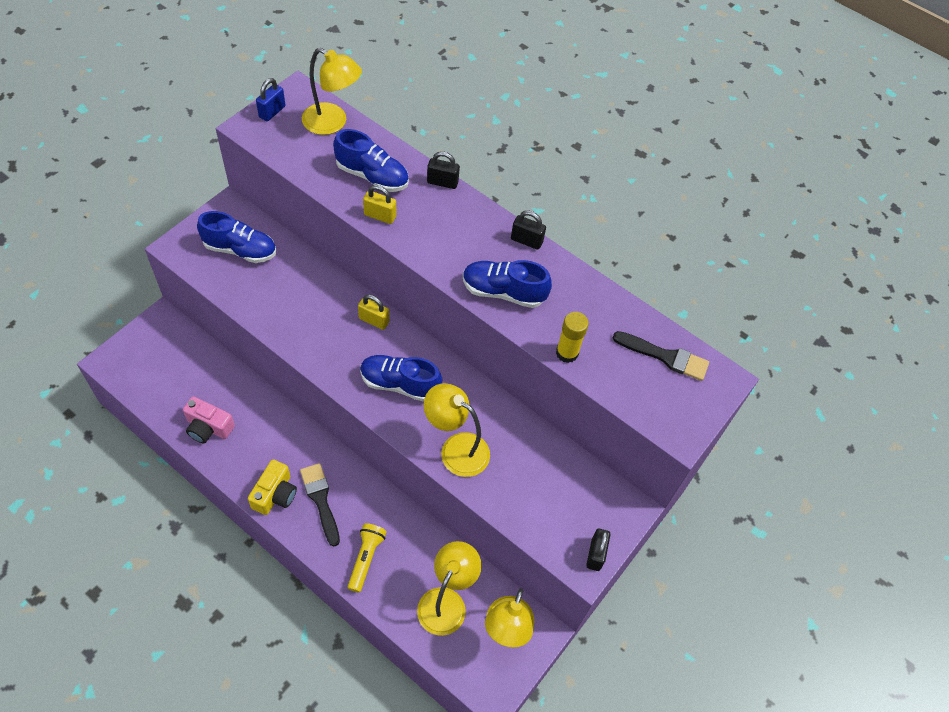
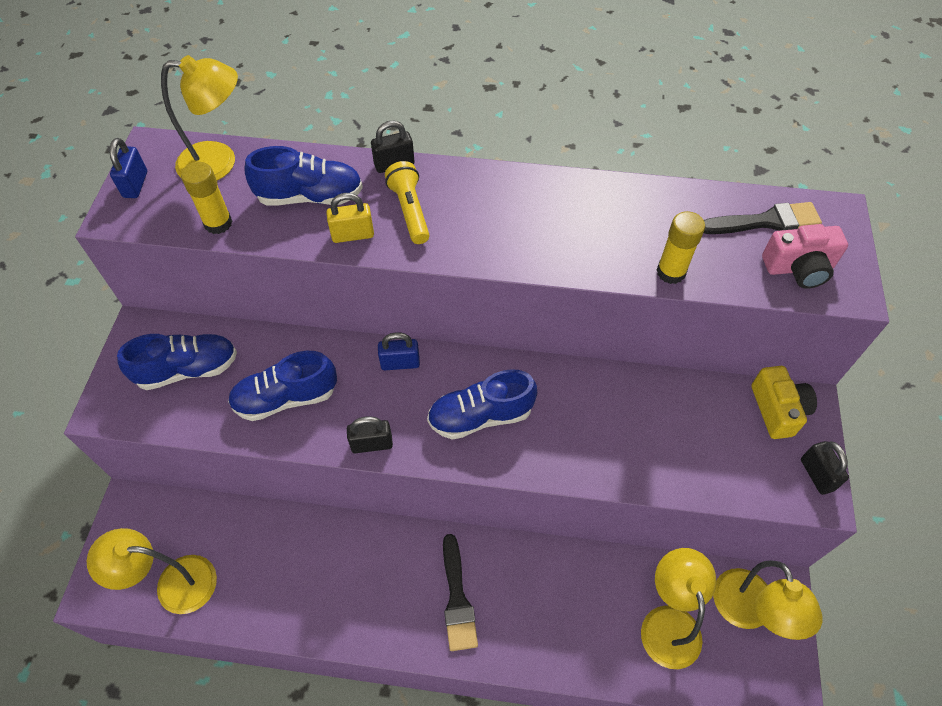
camera: 25 degrees left, 0 degrees up
(208, 427) = (271, 596): pink camera -> pink camera (798, 268)
(275, 494) = (402, 625): yellow camera -> yellow camera (777, 410)
(303, 164) = (218, 223): none -> yellow glue stick
(320, 500) = (457, 598): black brush -> black brush turned 135 degrees counterclockwise
(366, 558) = (552, 632): yellow flashlight -> yellow flashlight (410, 211)
(374, 320) = (400, 363): yellow padlock -> blue padlock
(456, 448) = (593, 450): yellow lamp -> yellow lamp (174, 583)
(503, 292) = (553, 245): blue shoe -> blue shoe (286, 398)
(526, 241) = (532, 179): black padlock -> black padlock (372, 444)

